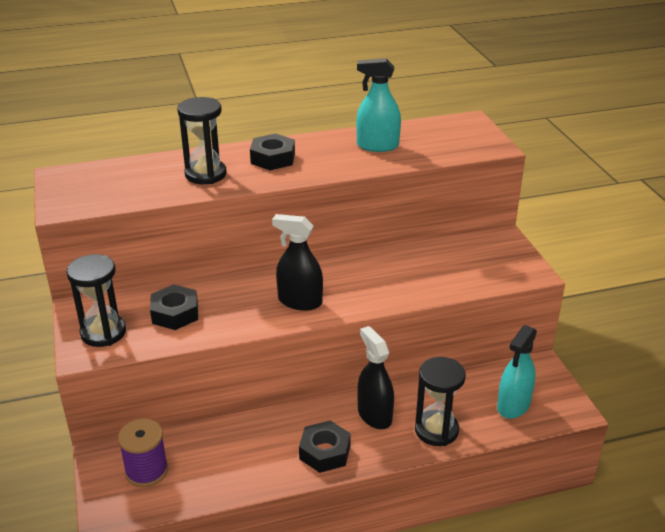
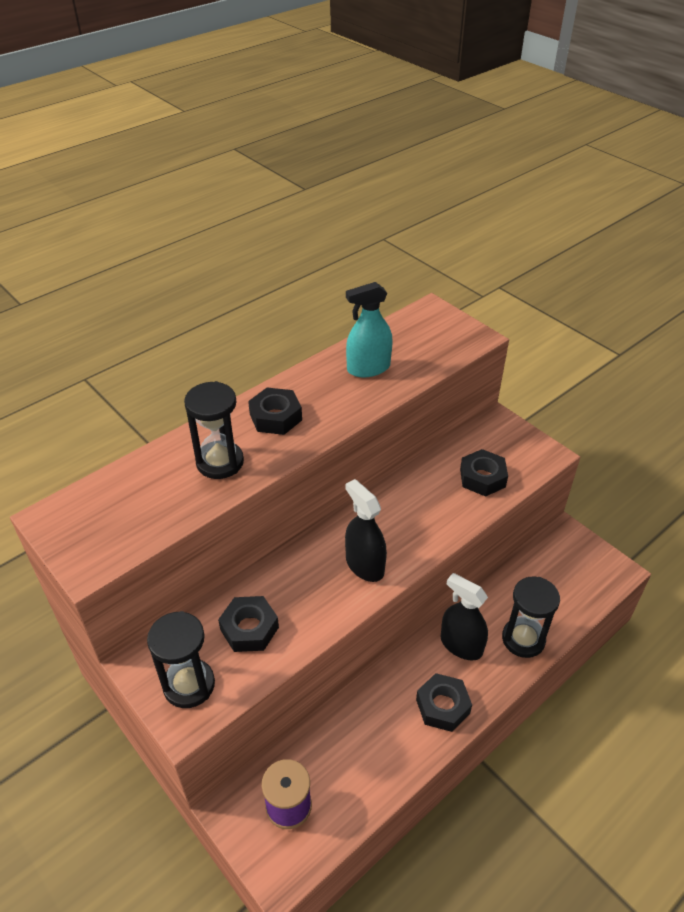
camera: 25 degrees left, 10 degrees up
(300, 301) = (364, 565): black spray bottle -> black spray bottle turned 60 degrees clockwise
(454, 273) = (482, 478): none -> black nut
(513, 405) = (569, 585): turquoise spray bottle -> none

